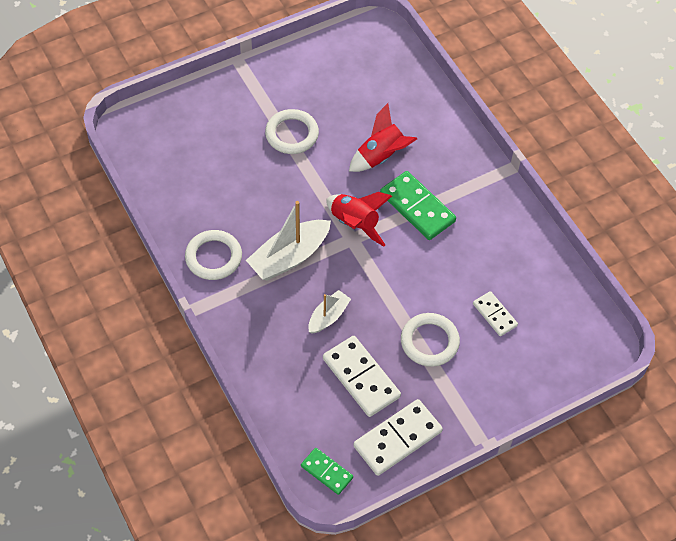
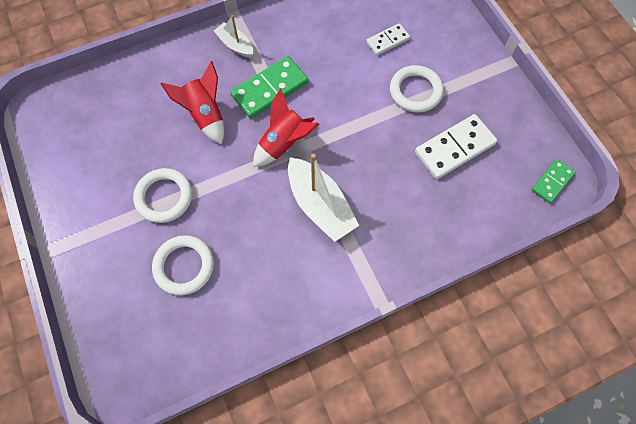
camera: 85 degrees left, 10 degrees up
(213, 257) = (316, 281): white ring -> white ring (184, 266)
(328, 316) = (389, 172): white boat -> white boat (235, 45)
(397, 439) = (513, 123): white domino -> none

